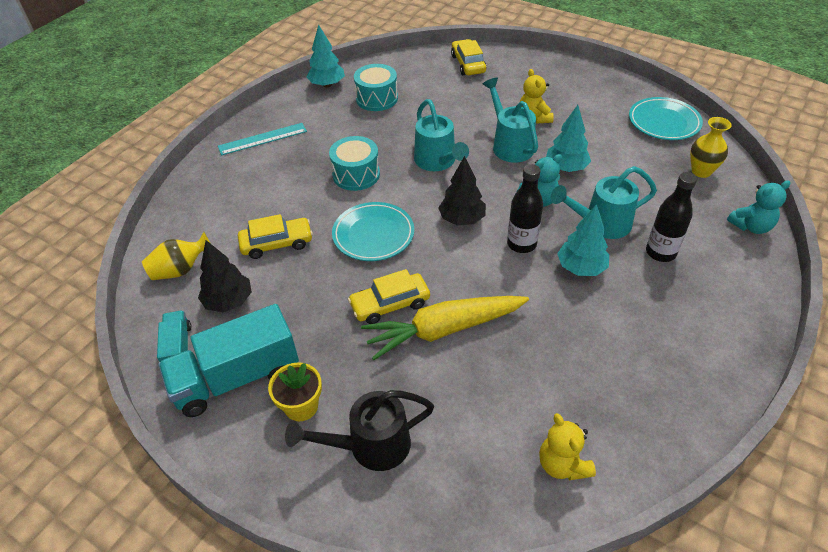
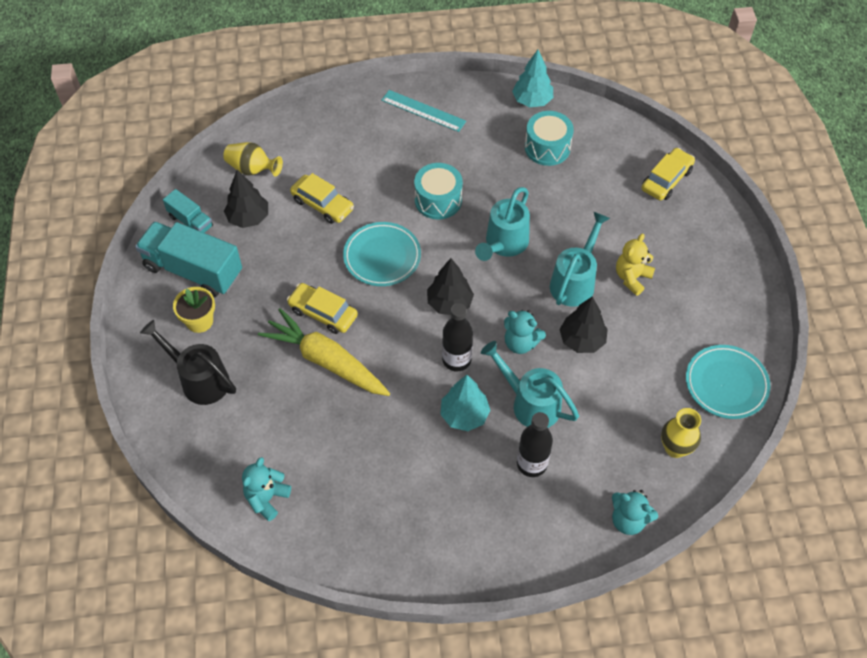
camera: 50 degrees right, 10 degrees up
(178, 348) = (190, 221): turquoise truck -> turquoise truck turned 90 degrees clockwise
(562, 464) = (267, 498): yellow teddy bear -> turquoise teddy bear
(566, 168) = (582, 340): turquoise tree -> black tree

